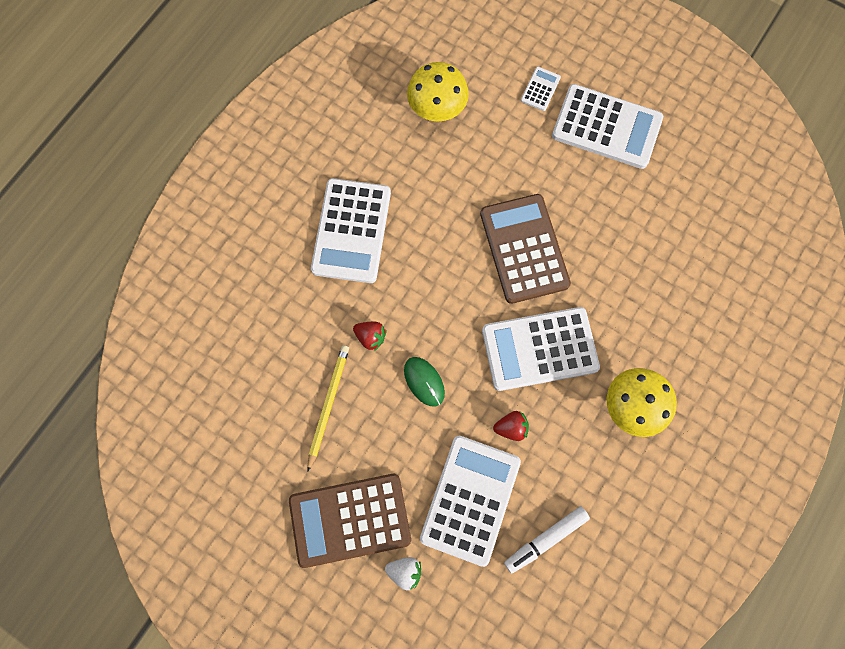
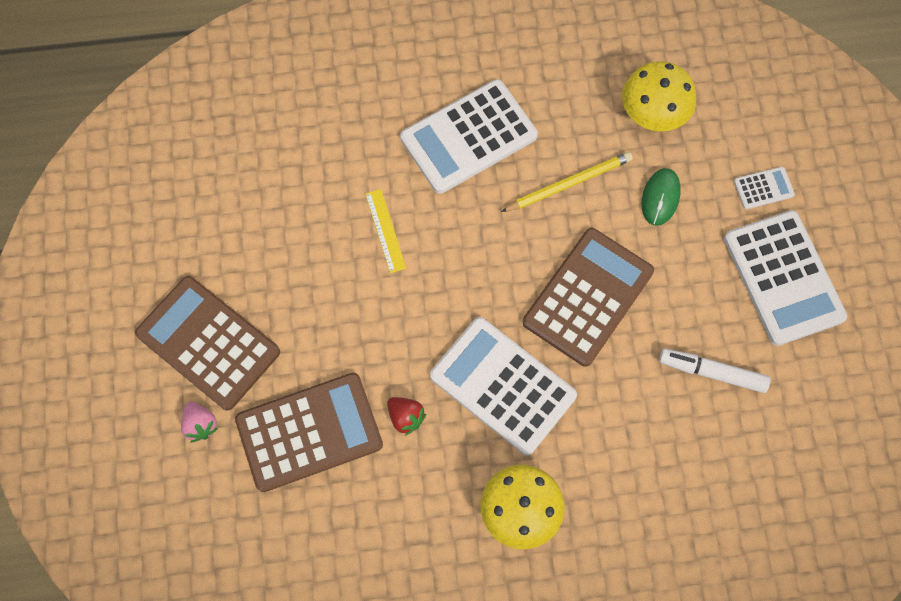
camera: 50 degrees right, 5 degrees down
(328, 405) = (293, 244): yellow pencil -> yellow pencil (568, 184)
(371, 337) = (385, 230): red strawberry -> yellow ruler
(405, 570) = (200, 425): white strawberry -> pink strawberry
(424, 381) = (383, 308): green mouse -> green mouse (660, 197)
(470, 499) = (309, 432): white calculator -> brown calculator
(546, 538) = (328, 528): white marker -> white marker (713, 373)

